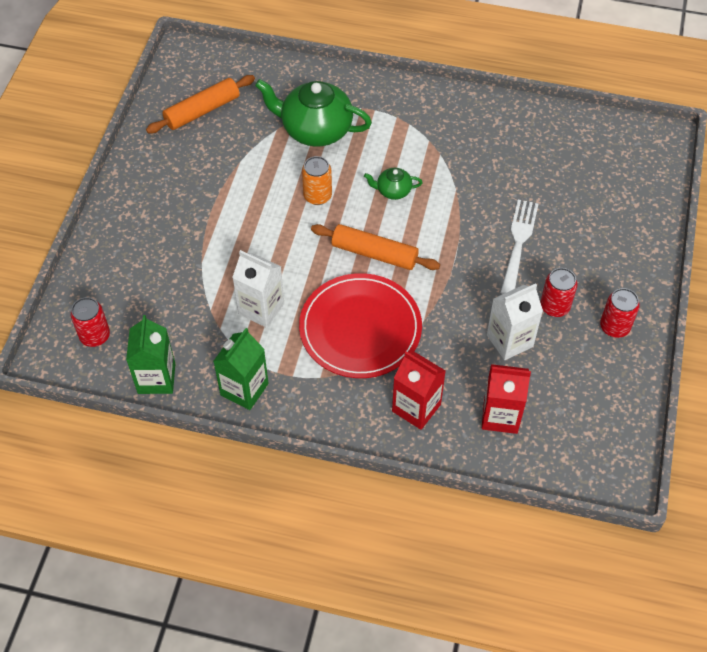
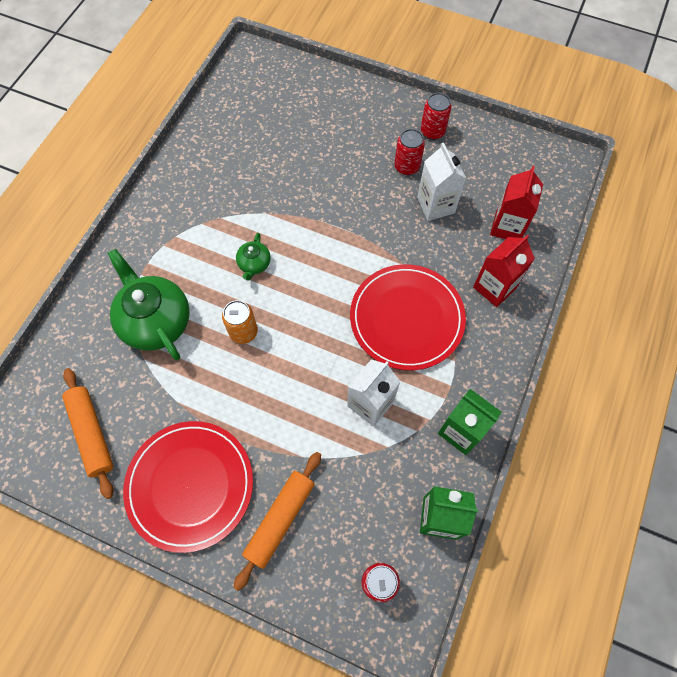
camera: 80 degrees left, 10 degrees up
(166, 186) = (190, 485): none -> red plate
(315, 129) = (156, 321): green teapot -> green teapot turned 120 degrees clockwise
(374, 253) = (324, 292): orange rolling pin -> orange rolling pin (280, 519)
(518, 243) = (337, 177): white fork -> none

